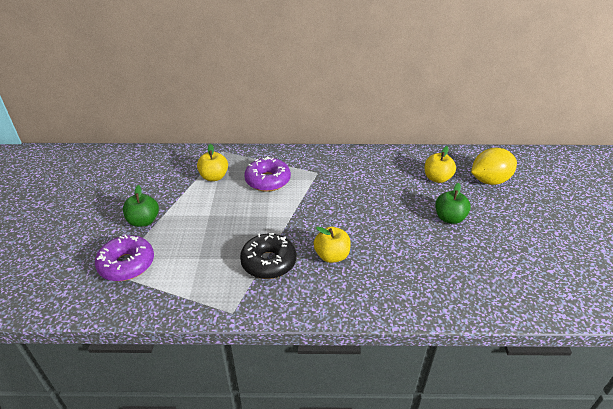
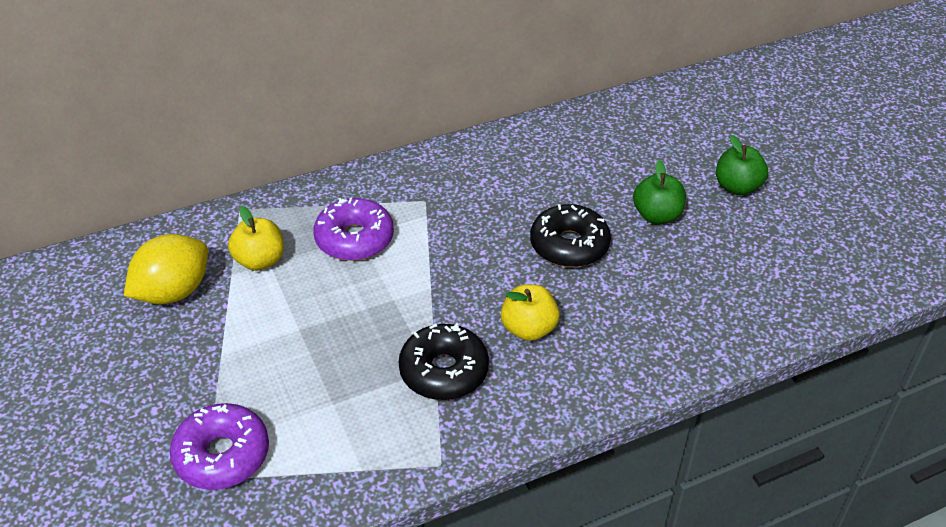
camera: 25 degrees left, 5 degrees up
(144, 221) = (195, 376): green apple -> green apple (737, 187)
(384, 218) = (569, 245): none -> black donut
(437, 178) = (607, 156): yellow apple -> none
(489, 180) = (680, 138): yellow lemon -> yellow lemon (173, 292)

